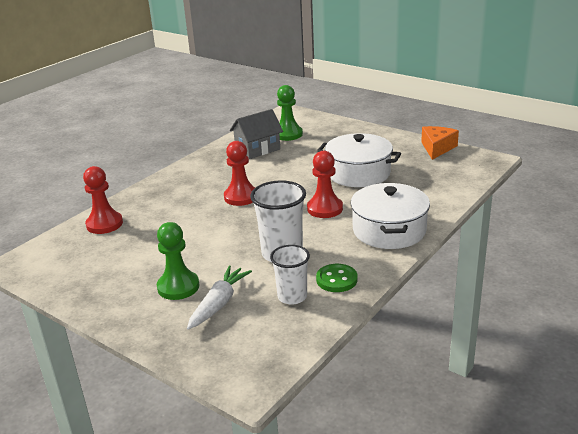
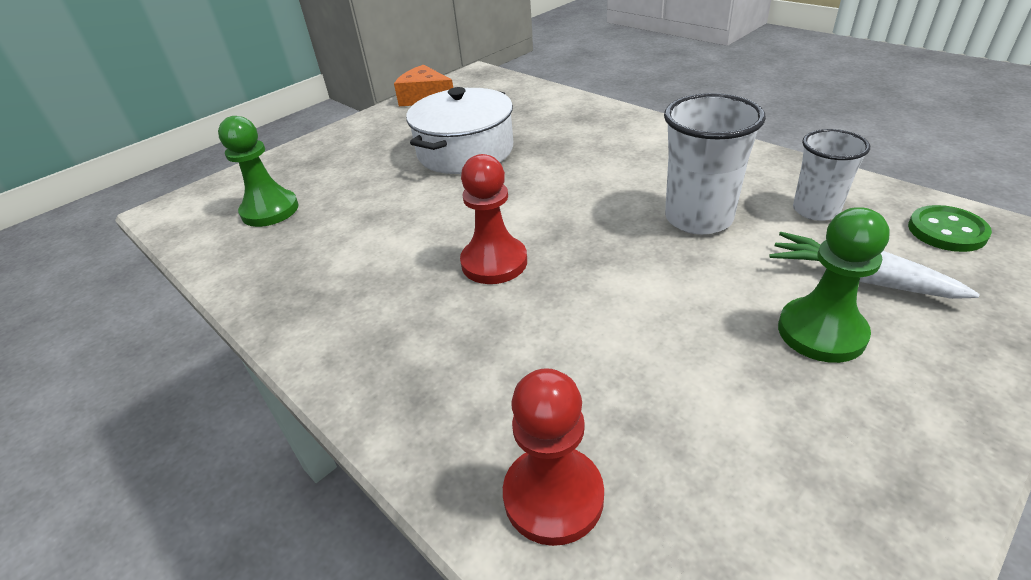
camera: 80 degrees left, 10 degrees up
(257, 149) = (304, 245): grey house -> none
(325, 209) = (565, 180): red pawn -> none
(336, 279) = (763, 176): green button -> green button (946, 231)
(389, 230) = (636, 137): white pot -> none

